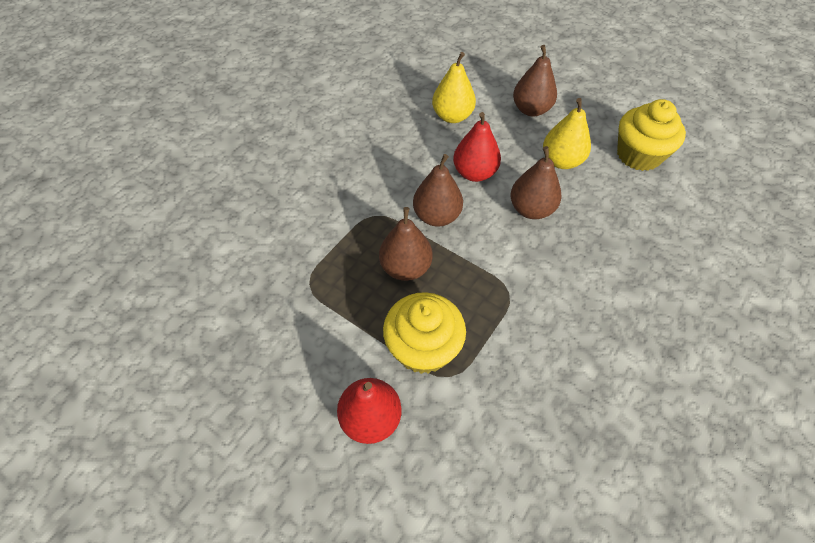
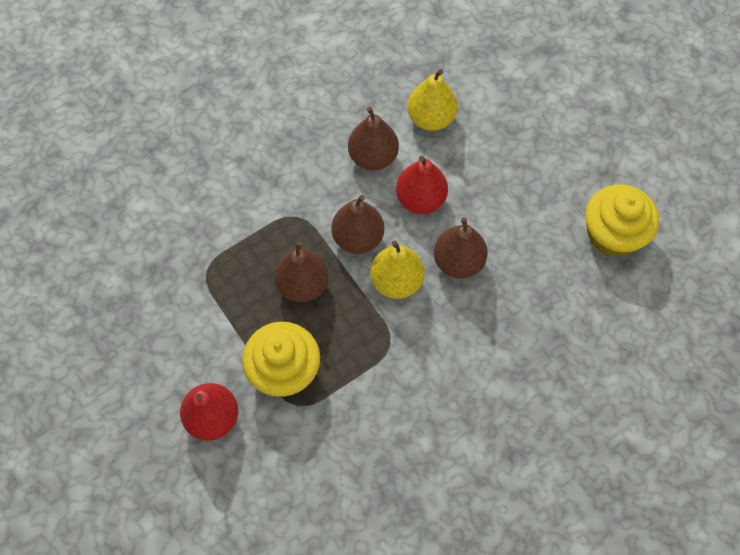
camera: 20 degrees right, 10 degrees up
(531, 110) = (524, 136): brown pear -> brown pear (373, 157)
(561, 161) = (522, 214): yellow pear -> yellow pear (396, 281)

